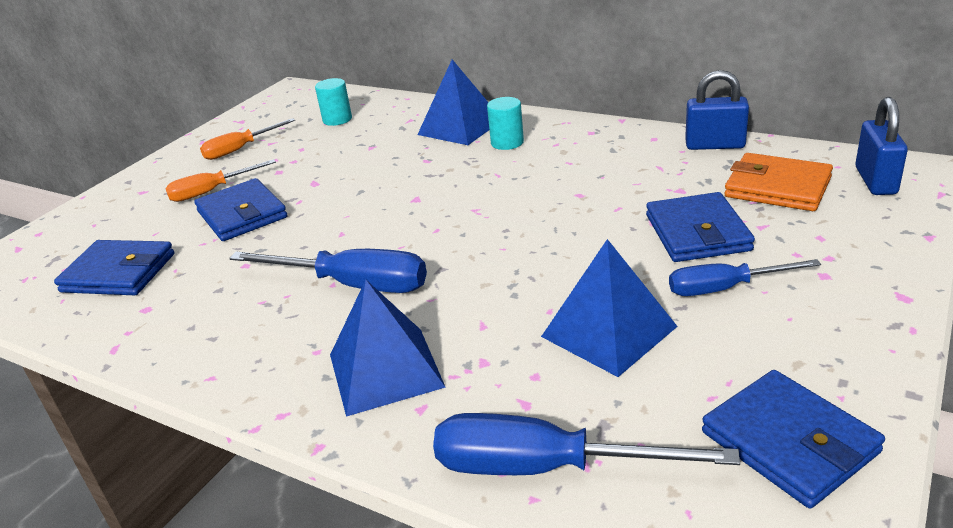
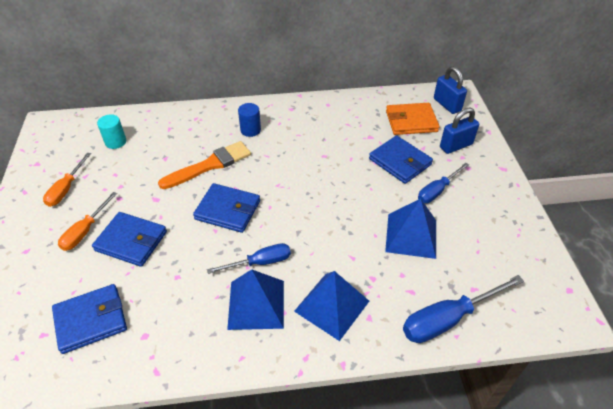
camera: 40 degrees left, 15 degrees up
(353, 285) = (260, 262): blue screwdriver -> blue screwdriver, size x0.65
(413, 166) = (209, 165): none -> orange brush
(460, 127) = (209, 125): blue pyramid -> blue pyramid (256, 304)
(507, 143) = (250, 130): turquoise cylinder -> blue cylinder
(715, 145) = (362, 101): blue padlock -> blue padlock (456, 146)
(789, 442) = (520, 259): blue wallet -> blue wallet (228, 210)

